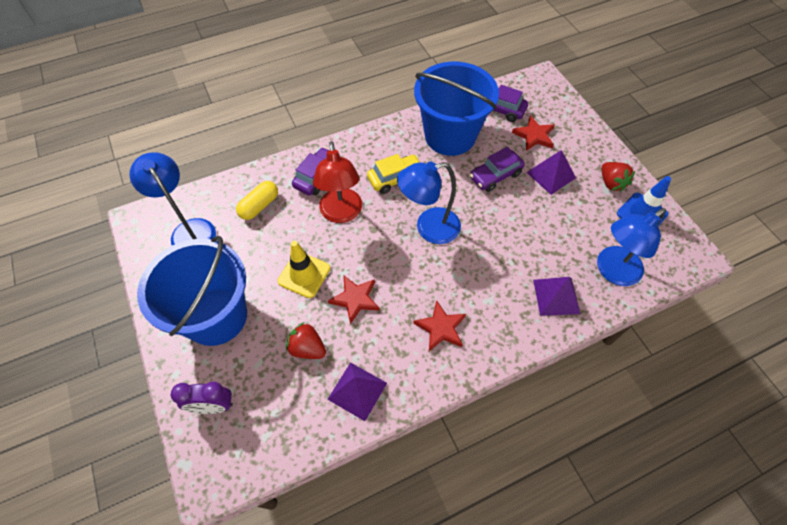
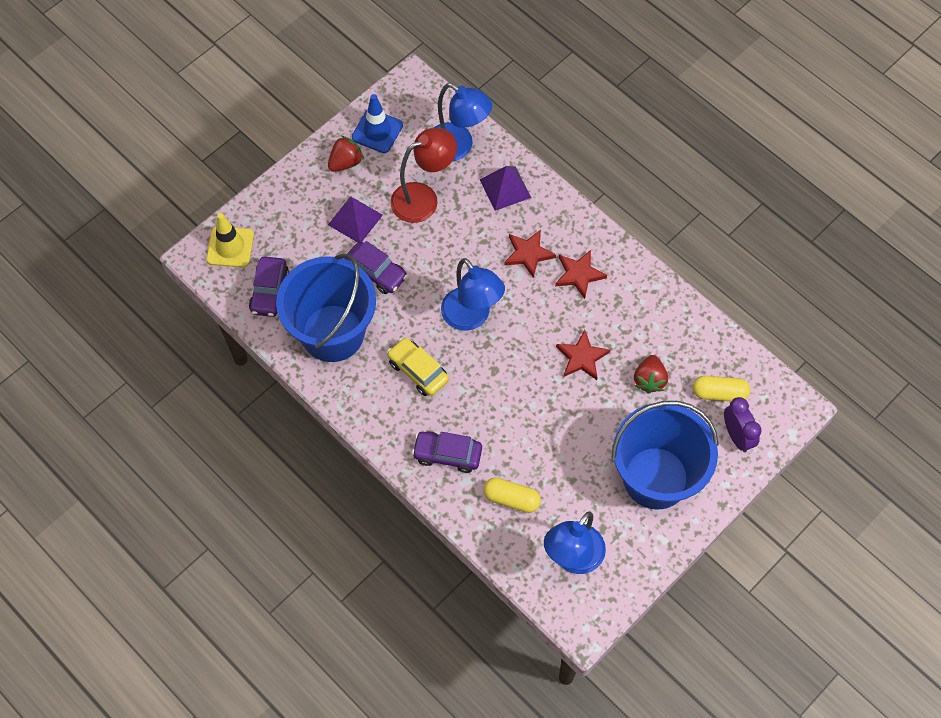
camera: 110 degrees left, 5 degrees up
(263, 408) = (719, 393): none -> yellow capsule
(304, 275) = (576, 415): yellow traffic cone -> yellow traffic cone (230, 247)
(341, 214) = (487, 408): red lamp -> red lamp (423, 198)
(357, 391) = (668, 323): purple pyramid -> none
(534, 135) = (301, 246): red star -> red star (528, 254)

